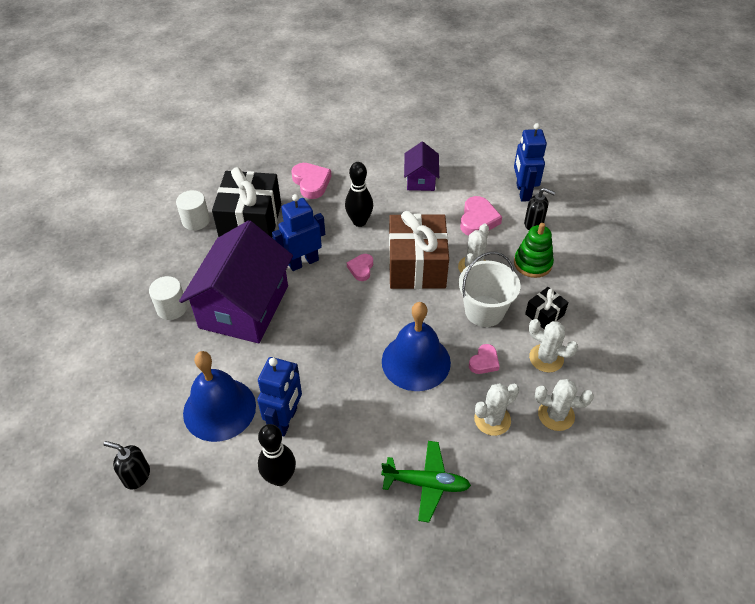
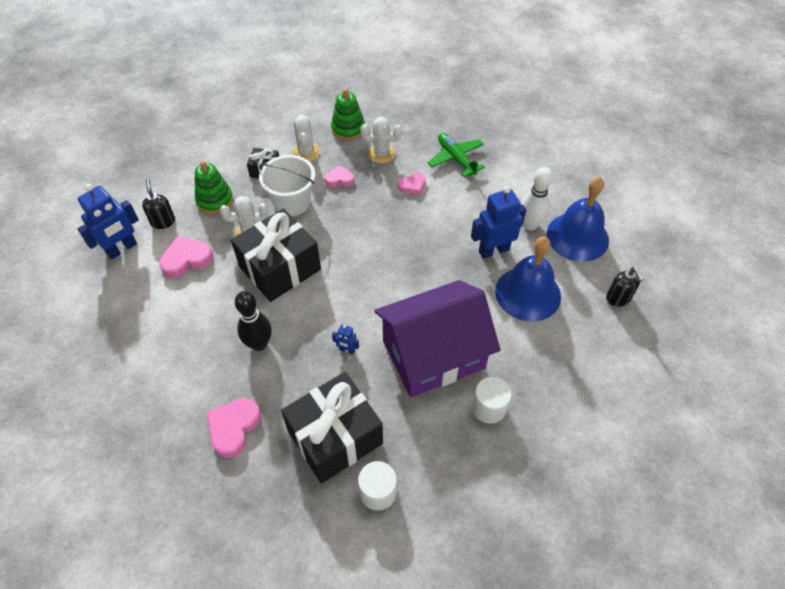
camera: 130 degrees left, 5 degrees up
(280, 477) = (530, 224): black bowling pin -> white bowling pin
(303, 262) = (347, 350): blue robot -> blue robot, size x0.46
(361, 269) = (316, 303): pink heart -> pink heart (412, 186)
(416, 266) = (280, 268): brown gift -> black gift
(416, 361) = (375, 213): blue bell -> blue bell (577, 236)
(420, 179) = (157, 335): purple house -> none
(556, 415) = (348, 129): white cactus -> green stacking toy

